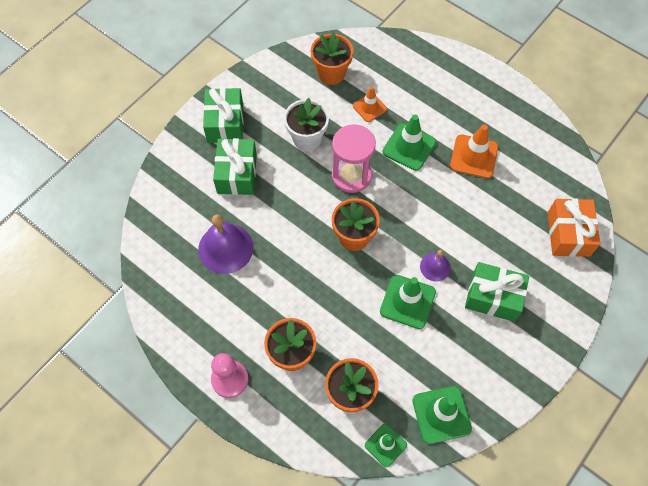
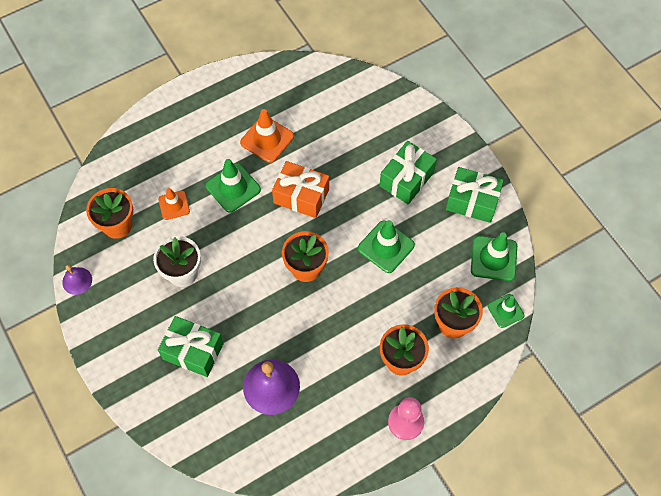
camera: 70 degrees left, 0 degrees up
(225, 123) = (128, 344): green gift -> green gift (472, 201)
(351, 175) = (241, 247): pink hourglass -> none
(435, 267) = (362, 212): purple bell -> purple bell (77, 281)
(568, 234) = (371, 100): orange gift -> orange gift (301, 196)

